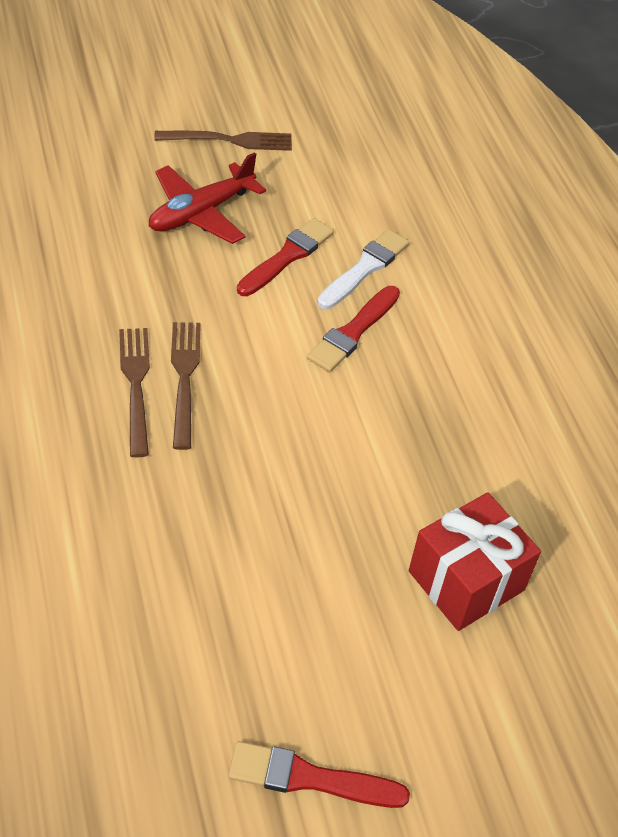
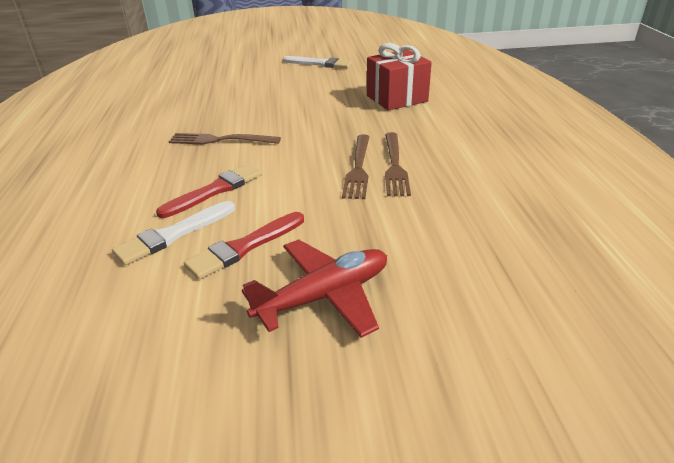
camera: 165 degrees left, 15 degrees down
(230, 140) = (258, 413): brown fork -> brown fork (219, 140)
(309, 778) = (320, 64): red brush -> white brush
(466, 580) = (221, 97): red gift -> red gift (397, 98)

